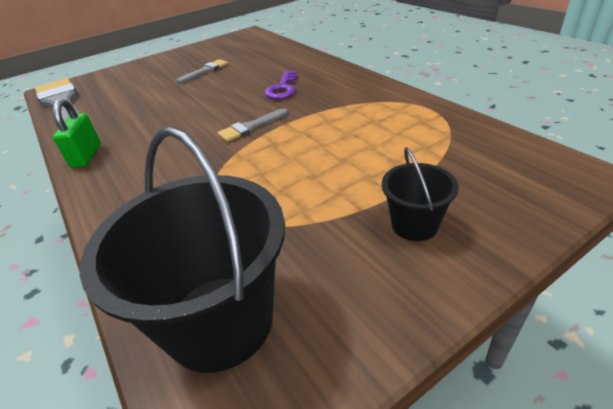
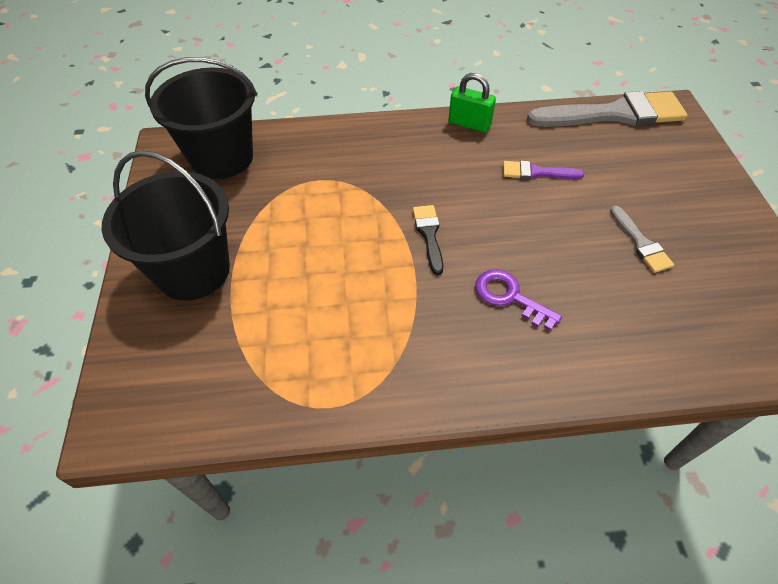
camera: 115 degrees right, 15 degrees up
(150, 112) = (536, 172): none -> purple brush
(250, 127) = (429, 235): grey brush -> black brush
(414, 225) = (193, 271): black bucket -> black bucket, size x1.97

